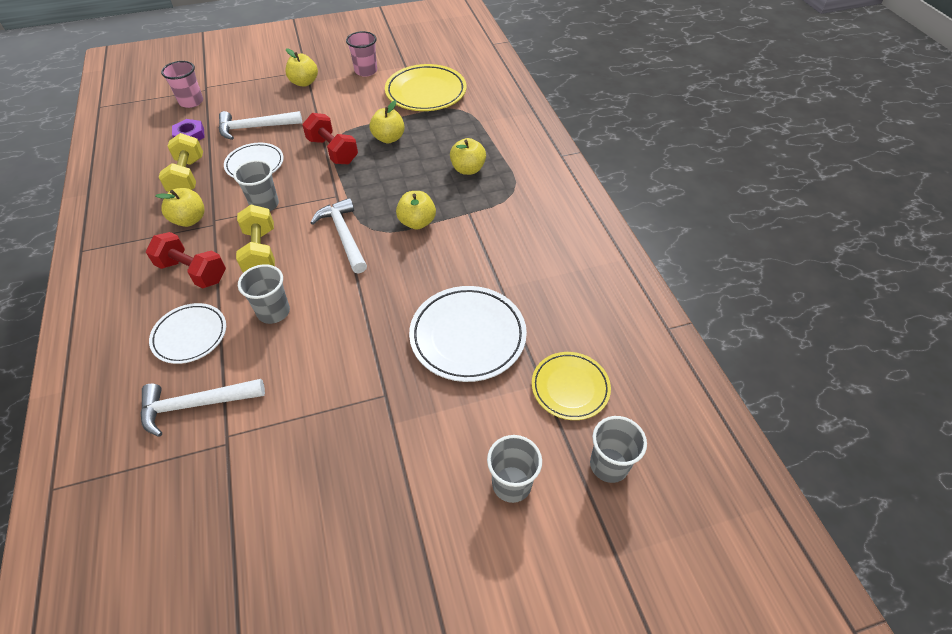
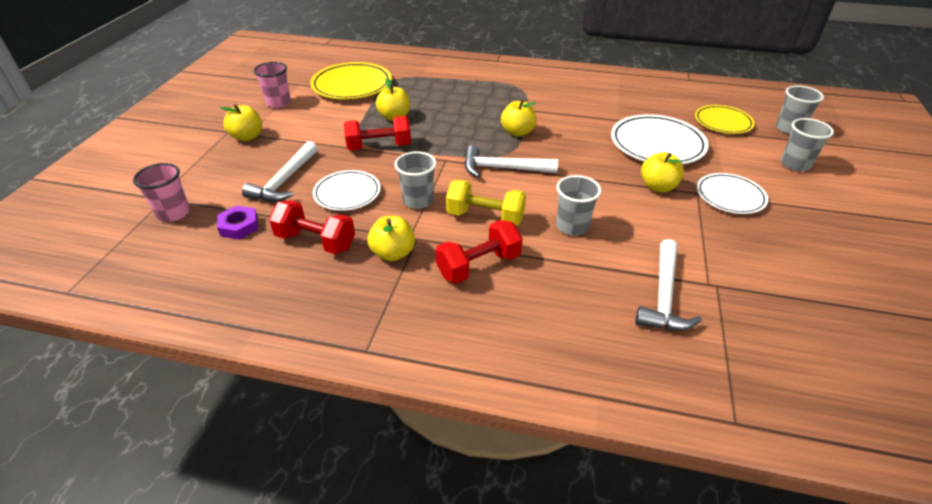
camera: 60 degrees left, 10 degrees down
(187, 176) = (316, 241): yellow dumbbell -> red dumbbell
(190, 335) = (570, 284): white plate -> white plate (730, 196)
(468, 169) = (475, 96): yellow apple -> yellow apple (658, 187)

